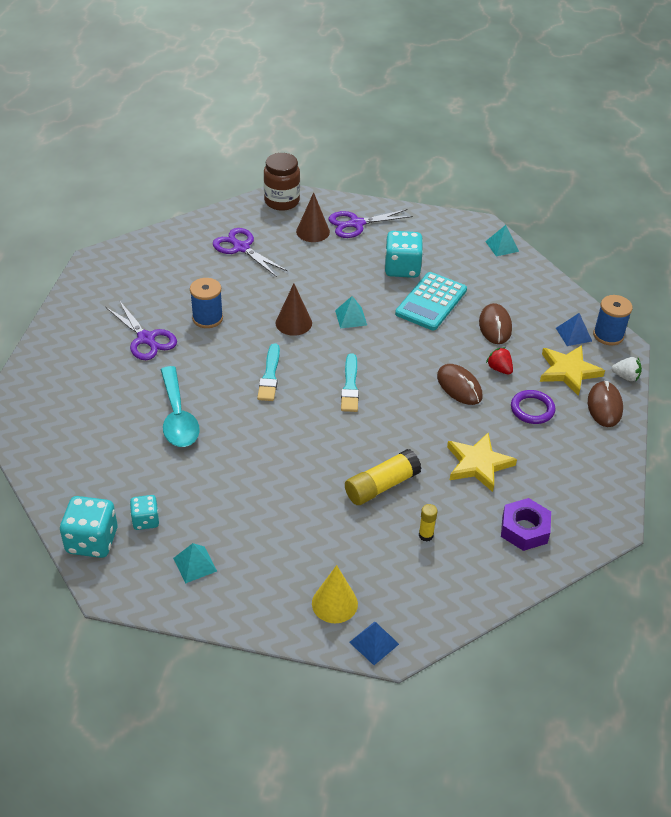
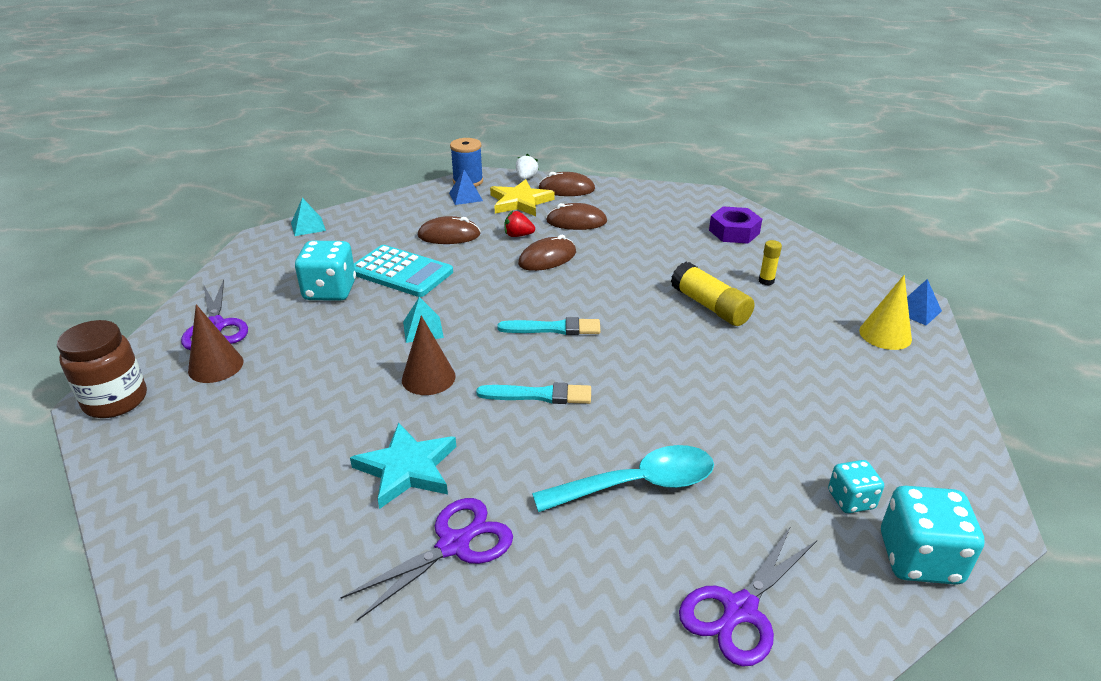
camera: 90 degrees left, 10 degrees down
(195, 564) = (897, 443): turquoise pyramid -> none
(207, 318) = (407, 469): blue spool -> turquoise star
(241, 248) = (227, 441): purple scissors -> purple scissors (739, 610)
(478, 464) = (659, 251): yellow star -> none
(499, 369) = (518, 235): red strawberry -> red strawberry turned 45 degrees clockwise
(532, 409) = (576, 221): purple ring -> brown mouse

